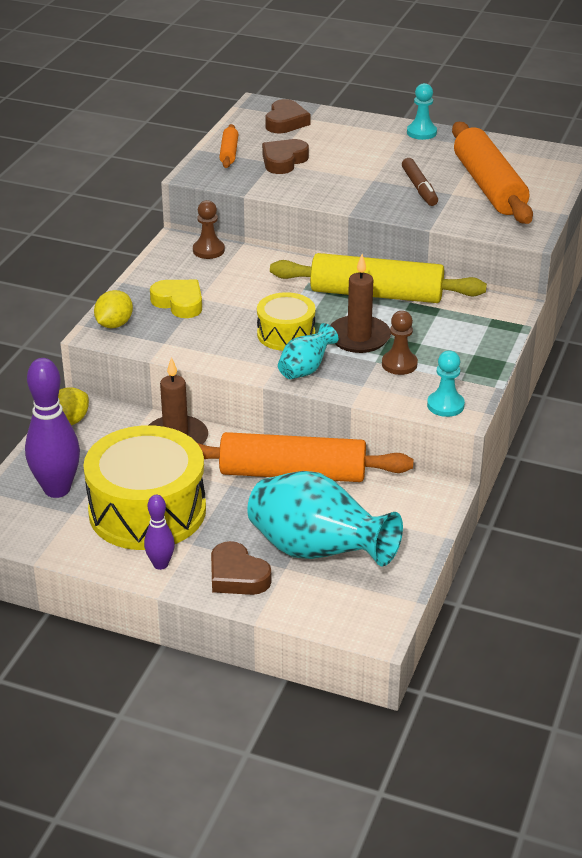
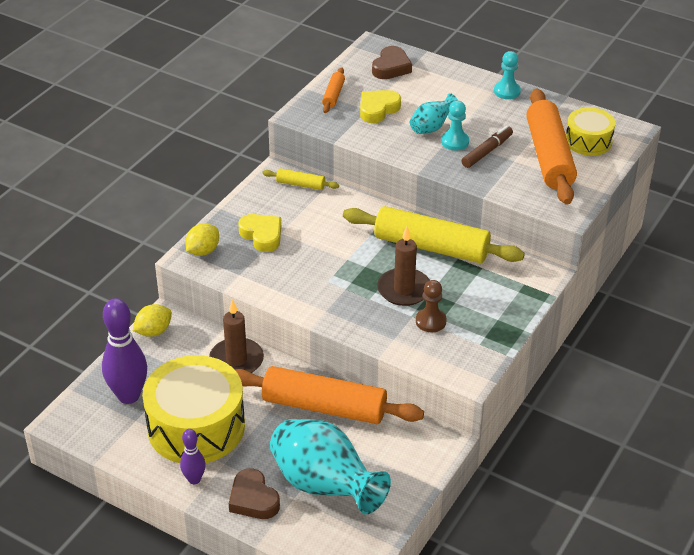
camera: 10 degrees right, 5 degrees up
(208, 250) = (300, 184): brown pawn -> yellow rolling pin
(283, 161) = (378, 109): brown heart -> yellow heart
(286, 334) = (343, 278): yellow drum -> yellow drum (588, 141)
(305, 369) = (350, 316): turquoise vase -> turquoise vase (432, 127)
(419, 188) = (487, 151): brown marker -> brown marker turned 135 degrees counterclockwise
(445, 405) = (458, 368): turquoise pawn -> turquoise pawn (455, 142)

